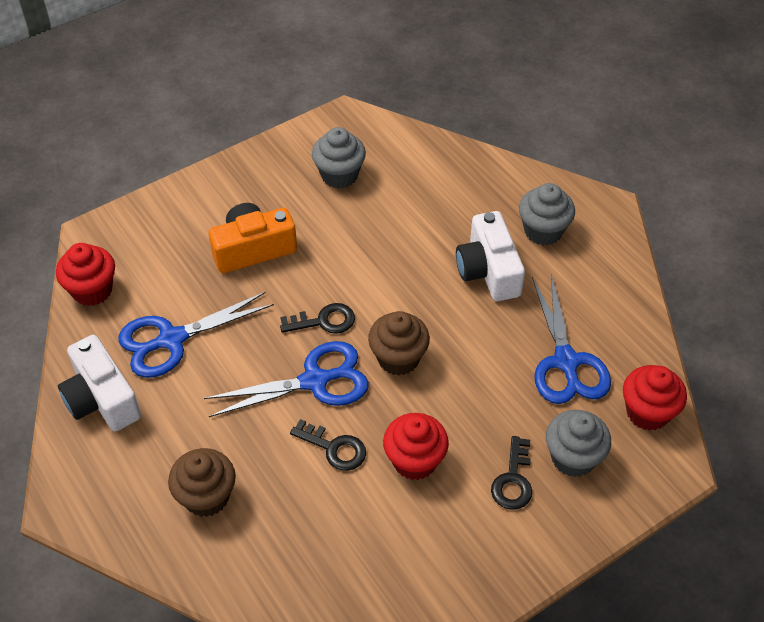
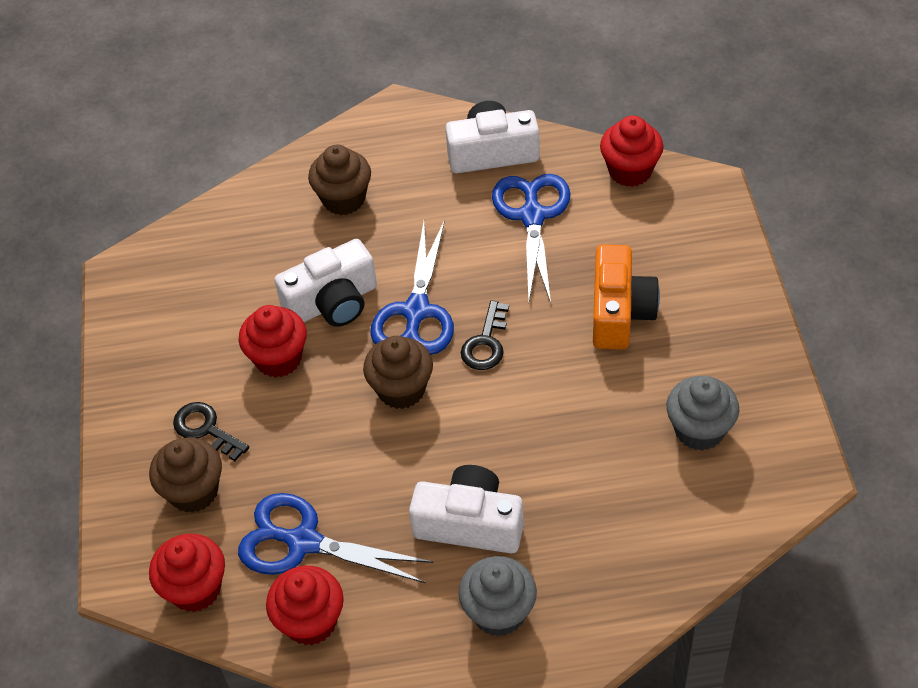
camera: 120 degrees right, 0 degrees up
(334, 448) = (332, 302): black key -> white camera
(573, 457) = (193, 491): grey cupcake -> brown cupcake
(621, 329) = (310, 621): none -> red cupcake

